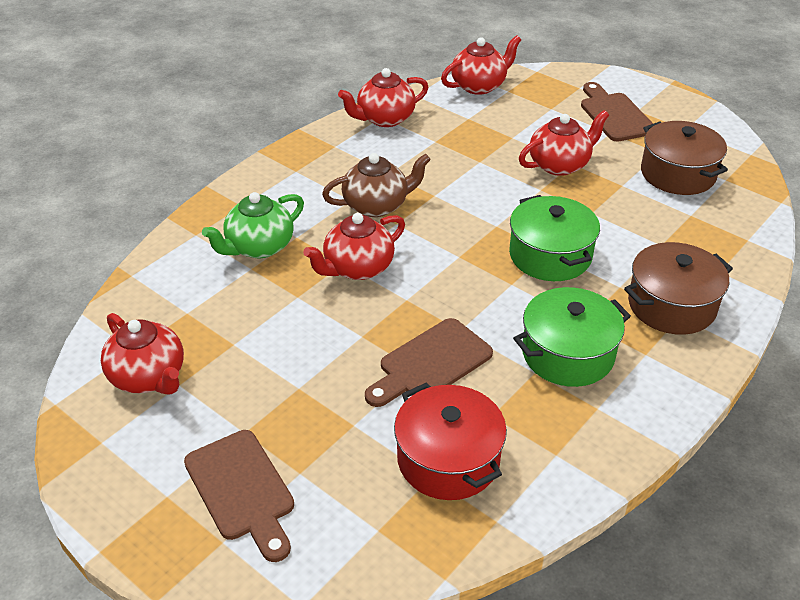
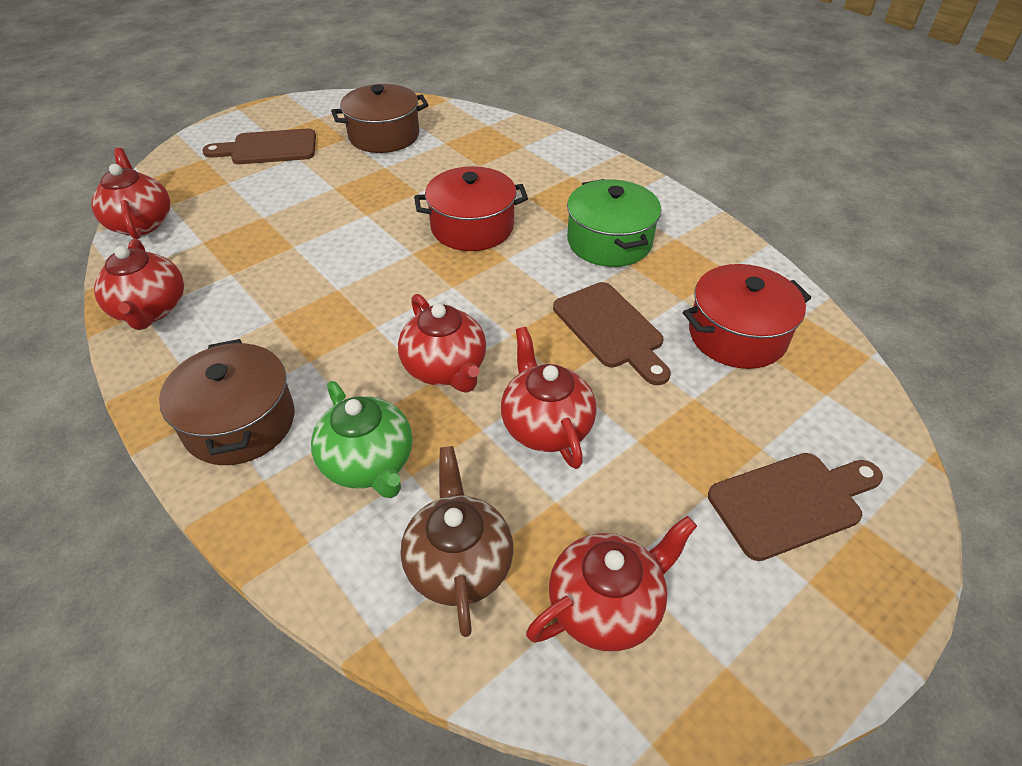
camera: 80 degrees left, 5 degrees up
(377, 205) = (333, 338): brown teapot -> brown teapot (459, 564)
(550, 255) = (472, 227): green pot -> red pot
(560, 165) = (332, 195): red teapot -> red teapot (546, 426)
(671, 305) = (558, 177): brown pot -> brown pot (240, 422)

